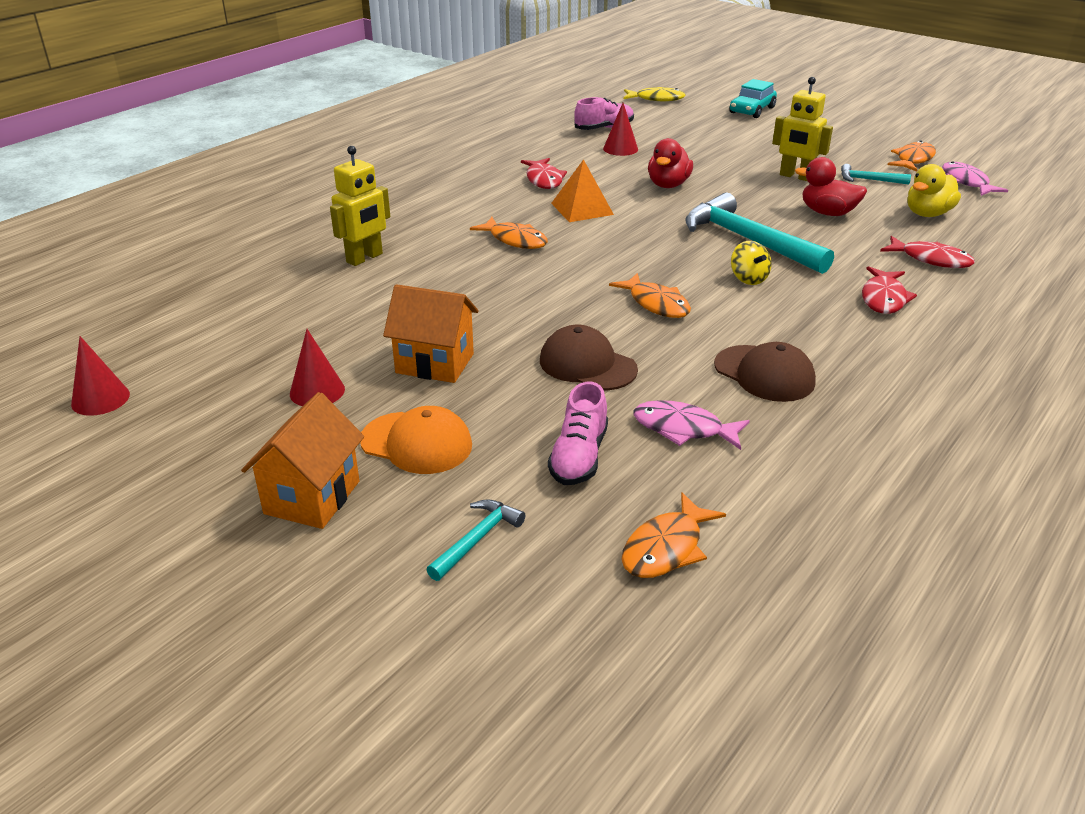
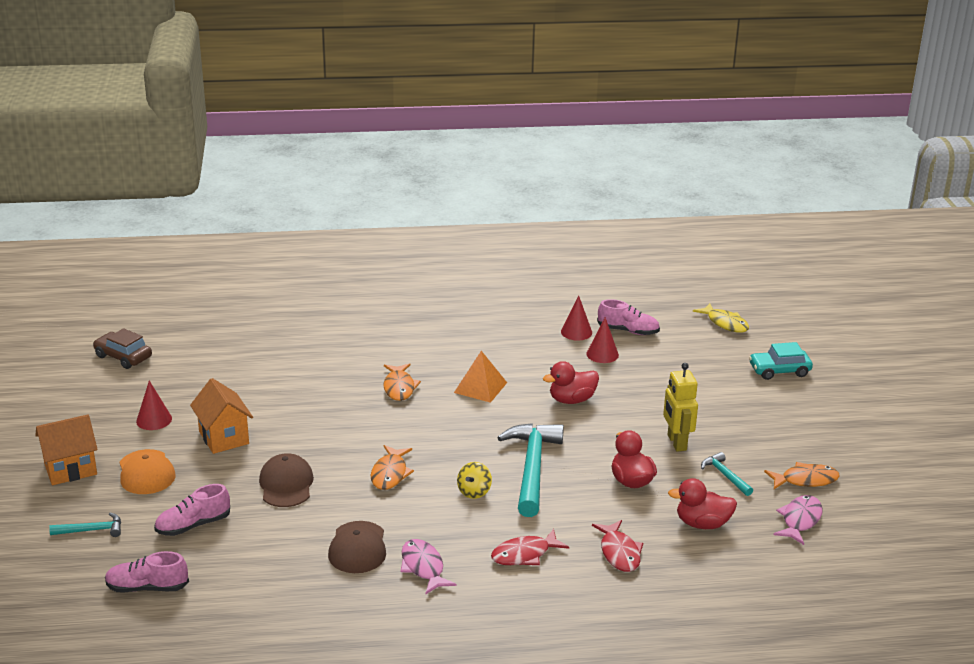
camera: 45 degrees right, 5 degrees down
(100, 399) = (75, 369): red cone -> red cone (576, 332)
(147, 356) = (123, 357): none -> brown car
(365, 258) = (303, 354): yellow robot -> none
(544, 180) = (501, 353): red fish -> none
(666, 548) = (147, 587): orange fish -> pink shoe
(683, 429) = (261, 546): pink fish -> pink fish (423, 567)
(927, 214) = (702, 524): yellow duck -> red duck

